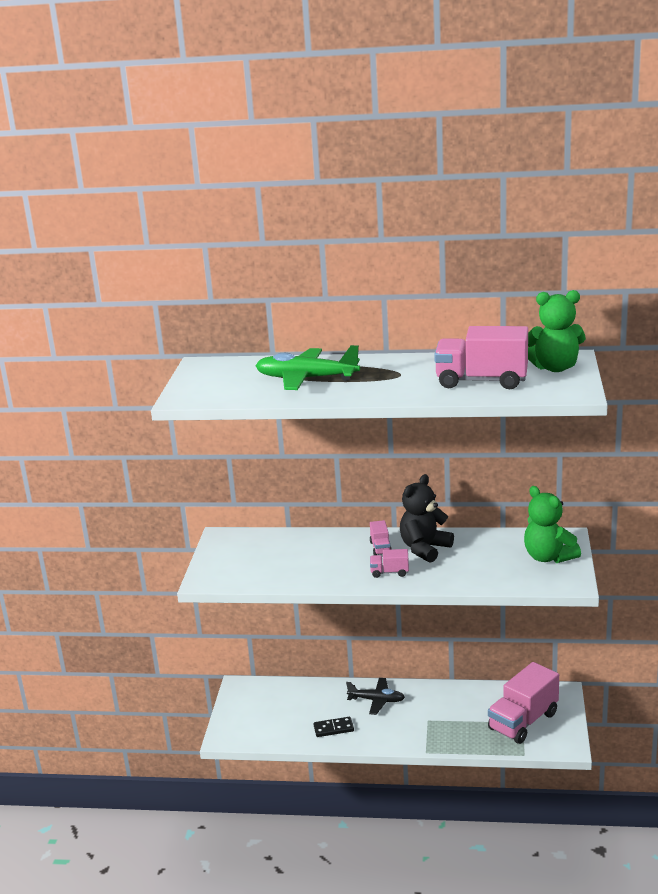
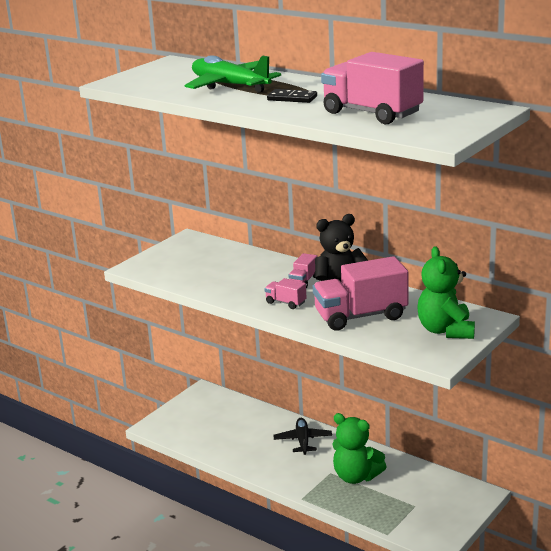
camera: 30 degrees right, 0 degrees up
(333, 728) = (244, 451): black domino -> black domino (292, 98)
(376, 700) = (303, 441): black plane -> black plane turned 135 degrees counterclockwise
(523, 721) = (416, 505): pink truck -> pink truck (360, 316)
(555, 368) = (460, 115): green teddy bear -> green teddy bear (356, 476)

